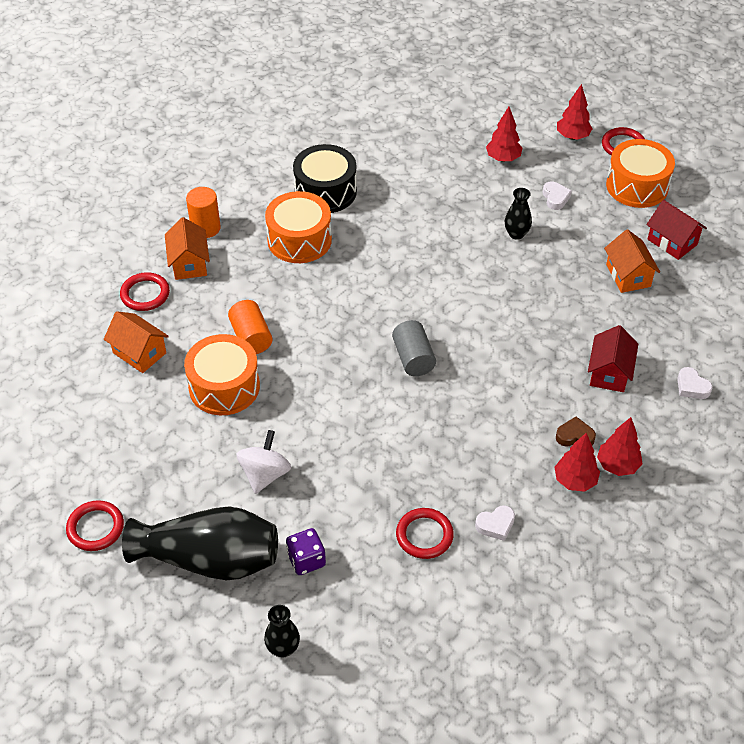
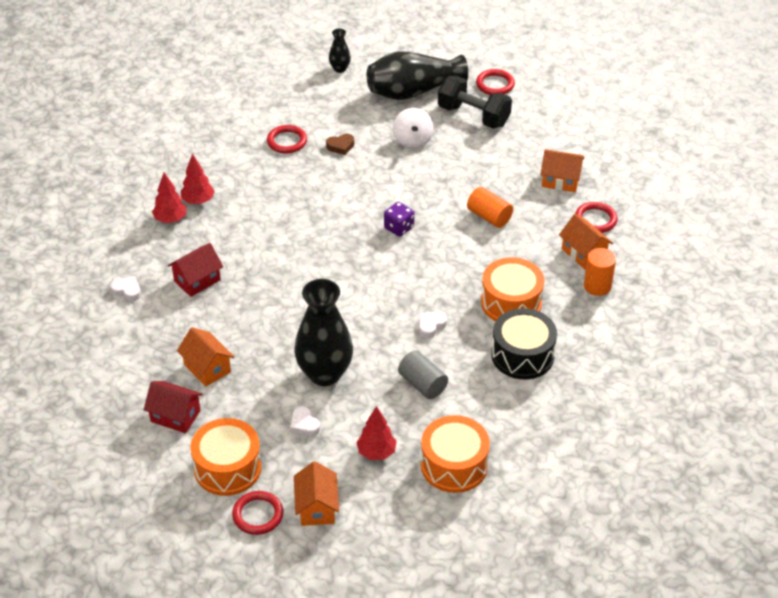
camera: 155 degrees right, 5 degrees down
(163, 485) = (473, 116): none -> black dumbbell
(224, 387) = (481, 179): orange drum -> orange drum (454, 465)
(306, 560) = (354, 108): purple dice -> purple dice (399, 228)
(413, 358) = (356, 242): grey cylinder -> grey cylinder (422, 384)
(495, 525) = (242, 160): white heart -> white heart (431, 326)
(516, 234) = (324, 374): black vase -> black vase, size x2.15
(572, 136) = (316, 507): red tree -> orange house
(575, 436) = (208, 228): brown heart -> brown heart (340, 146)
(609, 373) = (197, 280): red house -> red house turned 60 degrees clockwise

